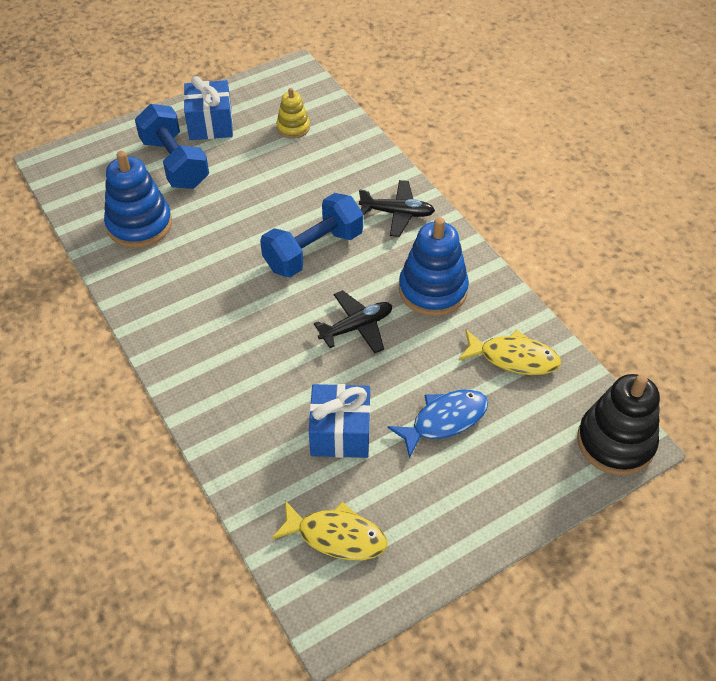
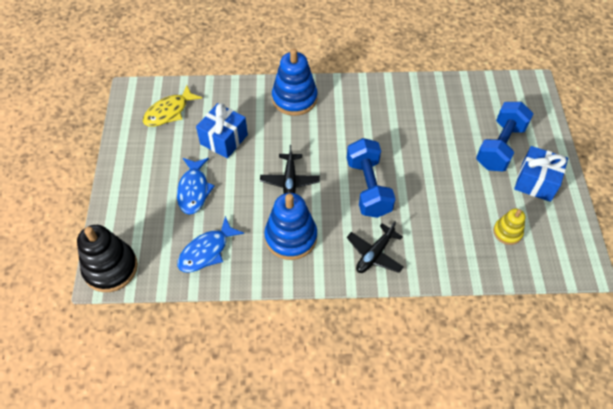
camera: 120 degrees right, 5 degrees up
(139, 224) = (446, 109): blue stacking toy -> blue stacking toy (294, 98)
(175, 163) = (500, 146): blue dumbbell -> blue dumbbell turned 60 degrees counterclockwise
(513, 358) = (206, 251): yellow fish -> blue fish

